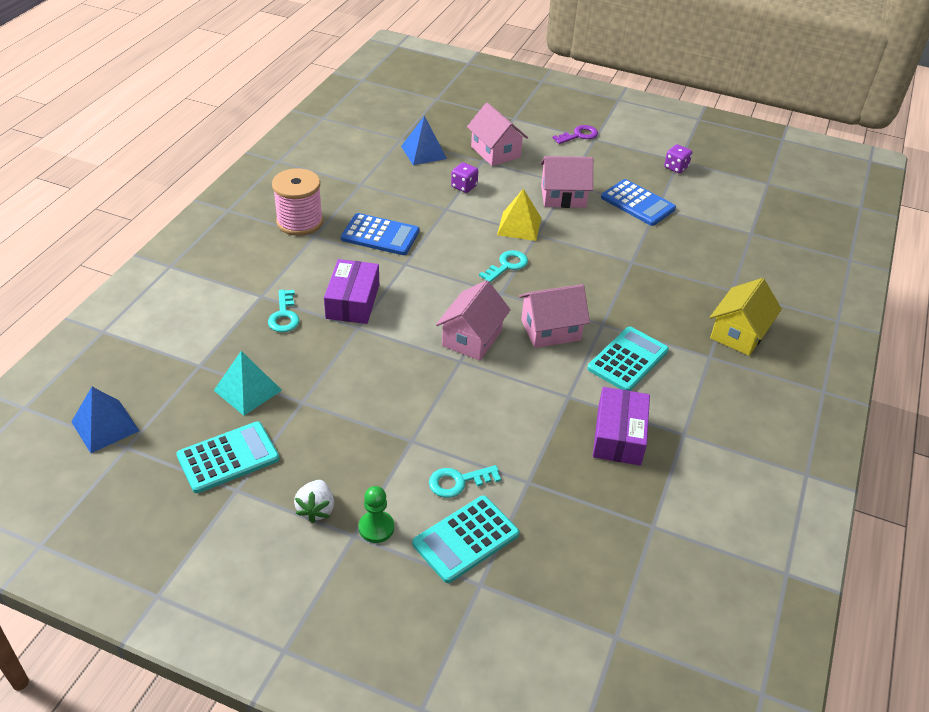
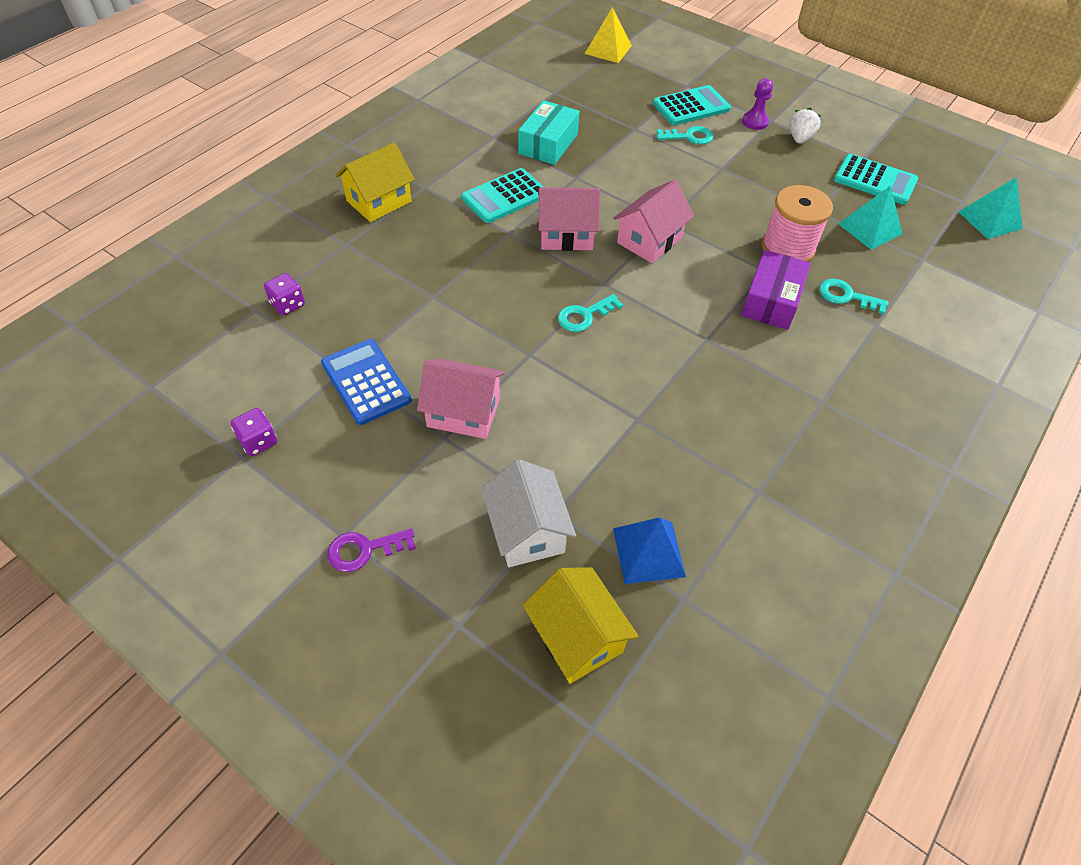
camera: 165 degrees left, 10 degrees up
(105, 426) = (990, 220): blue pyramid -> turquoise pyramid
(228, 457) = (875, 180): turquoise calculator -> turquoise calculator turned 135 degrees counterclockwise
(284, 315) = (846, 296): turquoise key -> turquoise key turned 75 degrees counterclockwise
(300, 222) = (844, 429): pink spool -> pink spool (787, 248)
(376, 528) = (755, 122): green pawn -> purple pawn
(380, 235) = (735, 387): blue calculator -> none
(453, 121) = (577, 636): none -> yellow house
(464, 186) = (601, 458): purple dice -> purple dice (288, 304)
(495, 152) = (527, 531): pink house -> white house
(519, 226) = (547, 371): yellow pyramid -> yellow pyramid (608, 49)
(619, 436) = (548, 144): purple box -> turquoise box

